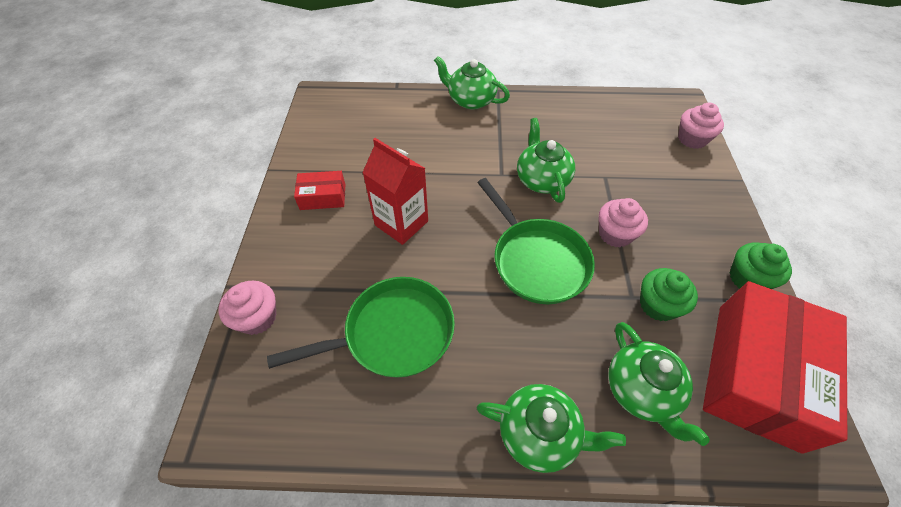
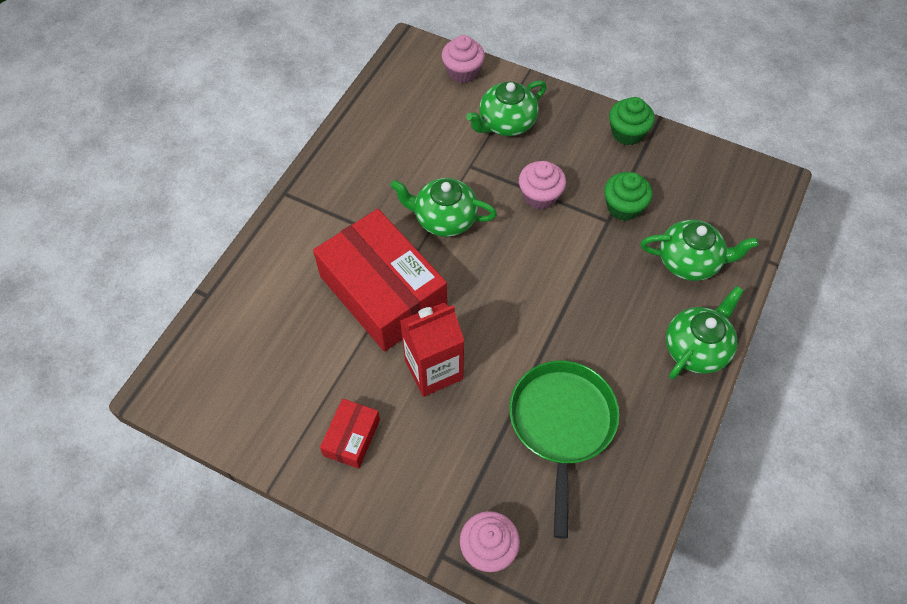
camera: 65 degrees left, 5 degrees up
(470, 100) = (284, 227): green teapot -> green teapot (506, 123)
(536, 260) = (538, 271): green pan -> none
(757, 373) = (705, 181): red box -> red box (383, 292)

